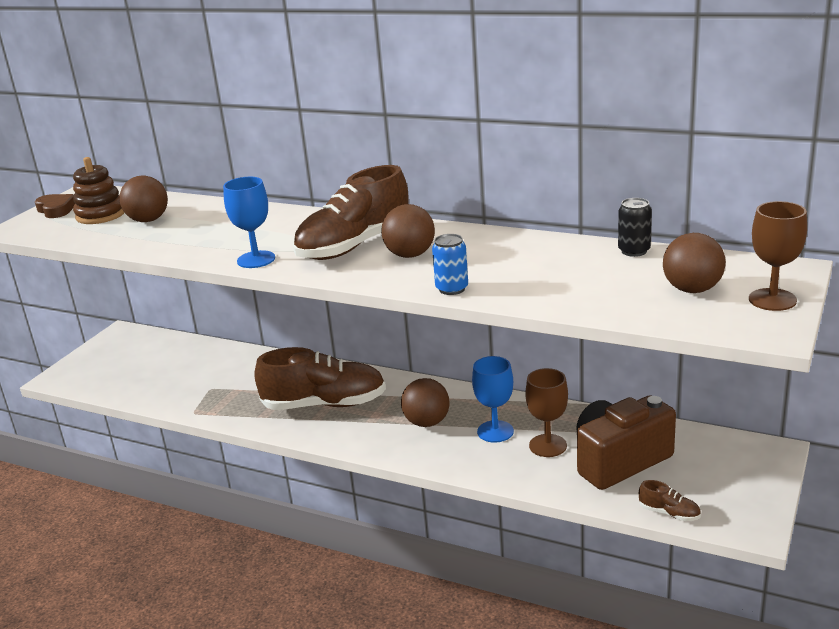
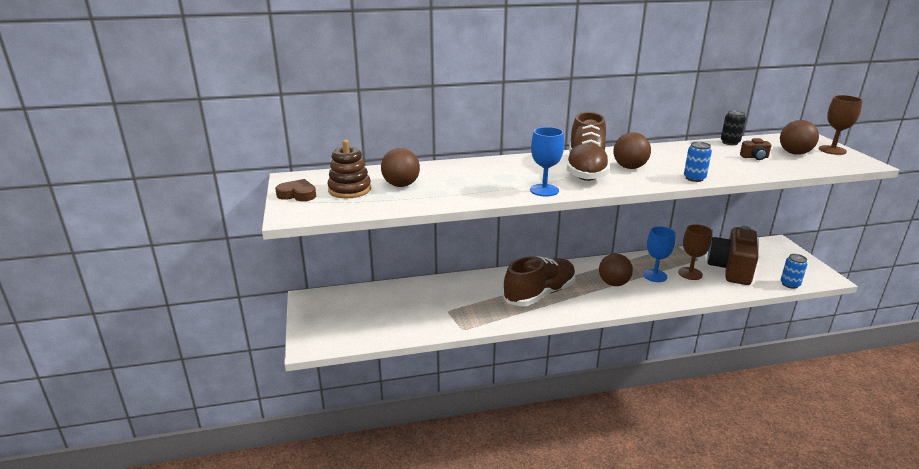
camera: 40 degrees left, 0 degrees up
(611, 281) = (754, 157): none -> brown camera
(669, 513) = (790, 284): brown shoe -> blue can

